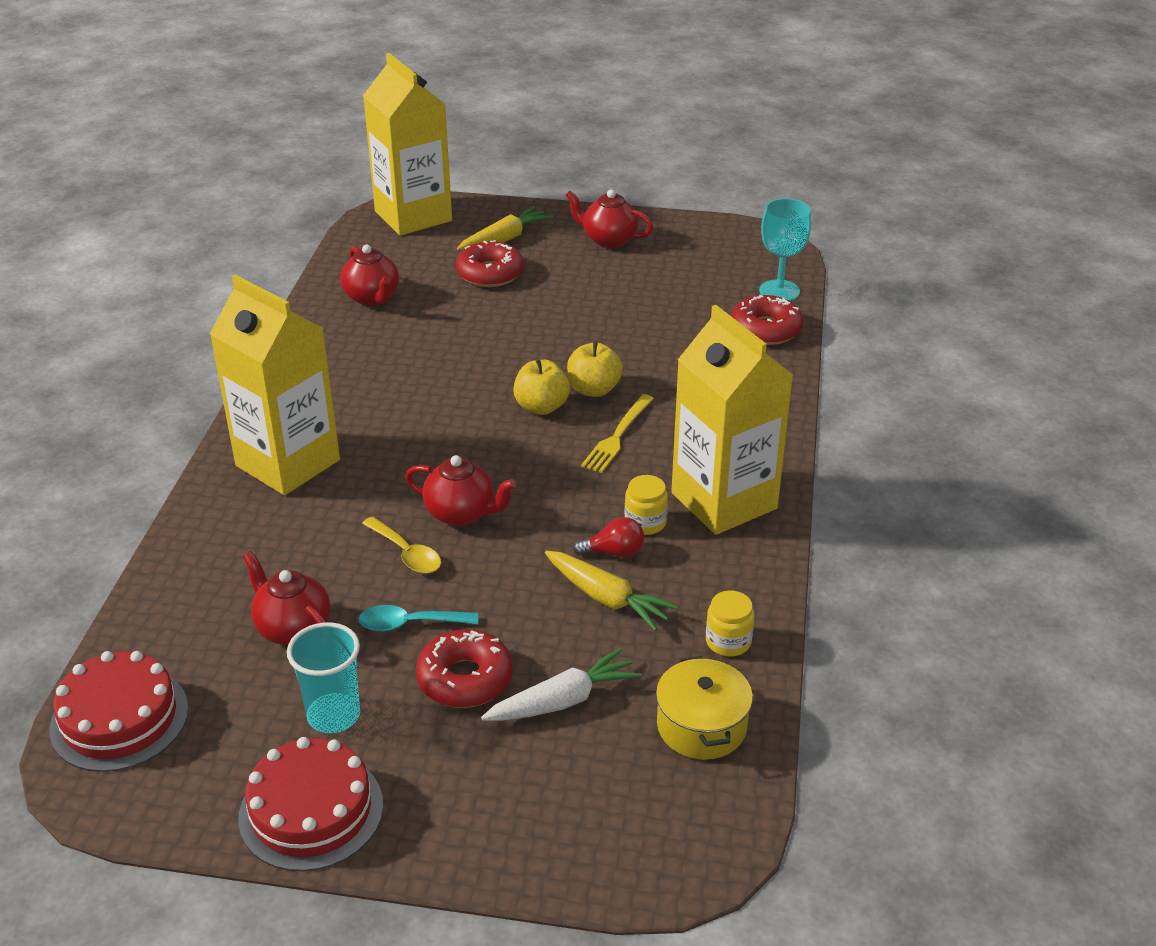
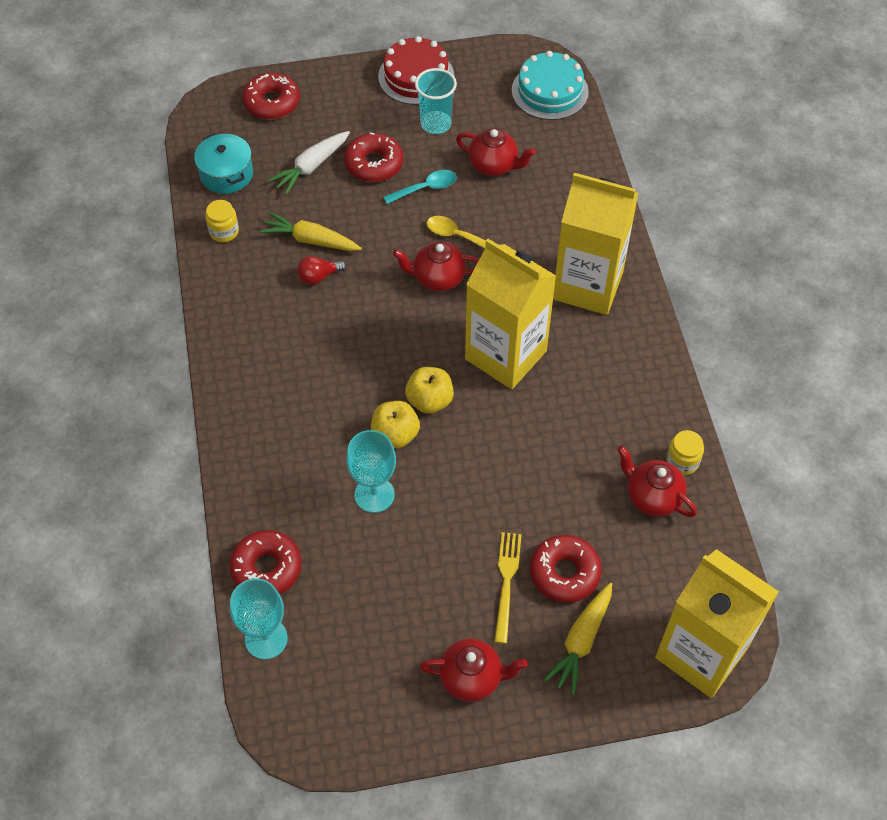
camera: 160 degrees right, 20 degrees up
(119, 718) = (550, 91): red cake -> turquoise cake
(584, 834) = (272, 102): none -> red donut
(617, 436) = (356, 386): yellow fork -> yellow fork (506, 582)
(638, 353) = (374, 494): none -> turquoise goblet
(645, 522) = (306, 308): yellow jar -> yellow jar (682, 461)
(701, 726) = (226, 174): yellow pot -> turquoise pot
(724, 501) = (254, 344): yellow carton -> yellow carton (505, 355)

